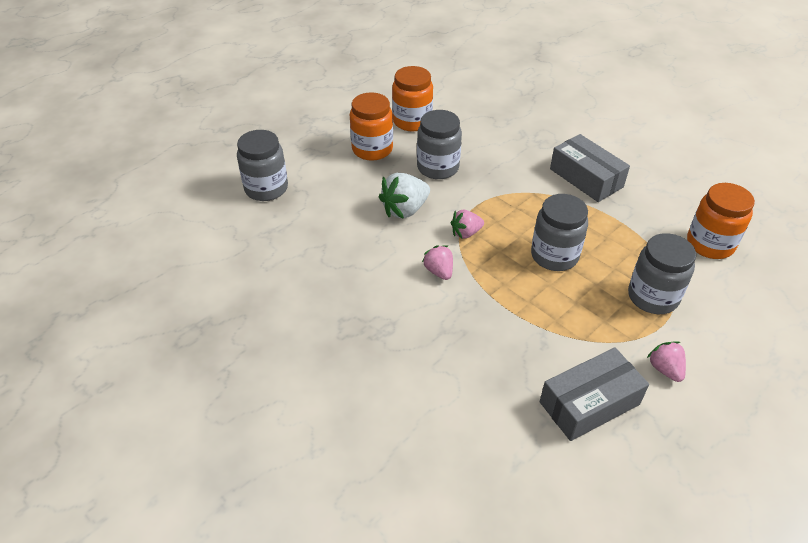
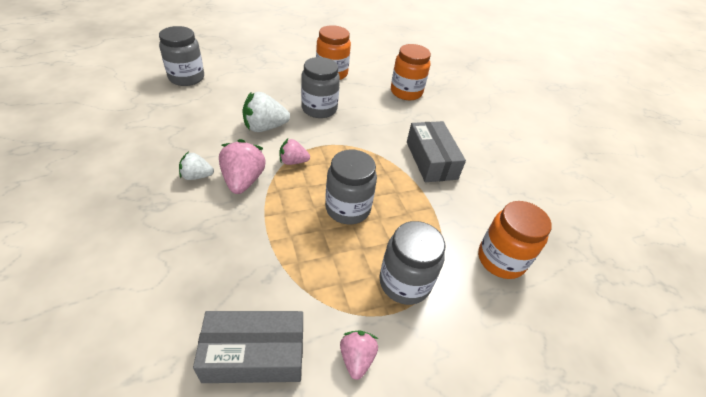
camera: 20 degrees right, 0 degrees up
(372, 149) = (284, 80): orange jar -> orange jar (406, 92)
(392, 286) = (197, 176): none -> white strawberry
(439, 271) = (243, 180): pink strawberry -> pink strawberry, size x1.63

